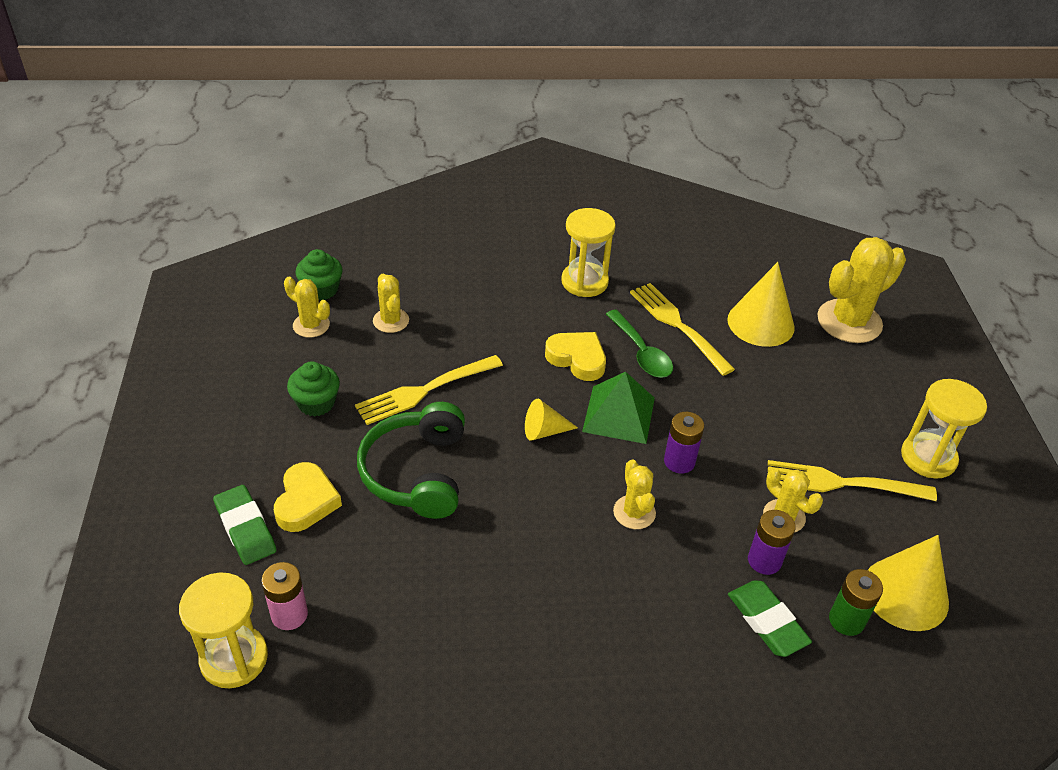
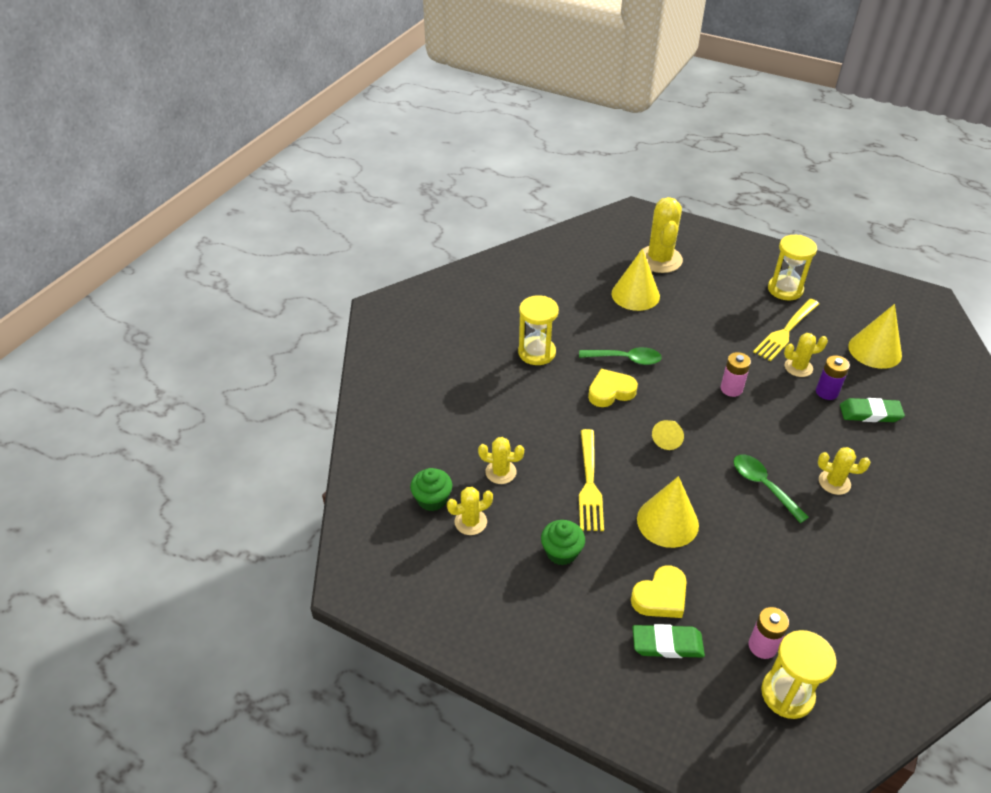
camera: 55 degrees left, 0 degrees up
(306, 501) = (660, 596): yellow heart -> yellow heart turned 105 degrees clockwise
(416, 472) = (667, 522): green headphones -> yellow cone
(538, 542) = (763, 486): none -> green spoon
(618, 414) = (674, 396): green pyramid -> none
(634, 512) = (762, 429): yellow cactus -> yellow cactus (834, 482)
(678, 326) = (612, 330): yellow fork -> none
(679, 461) = (731, 389): purple battery -> pink battery
(846, 620) = (883, 382): green battery -> none

